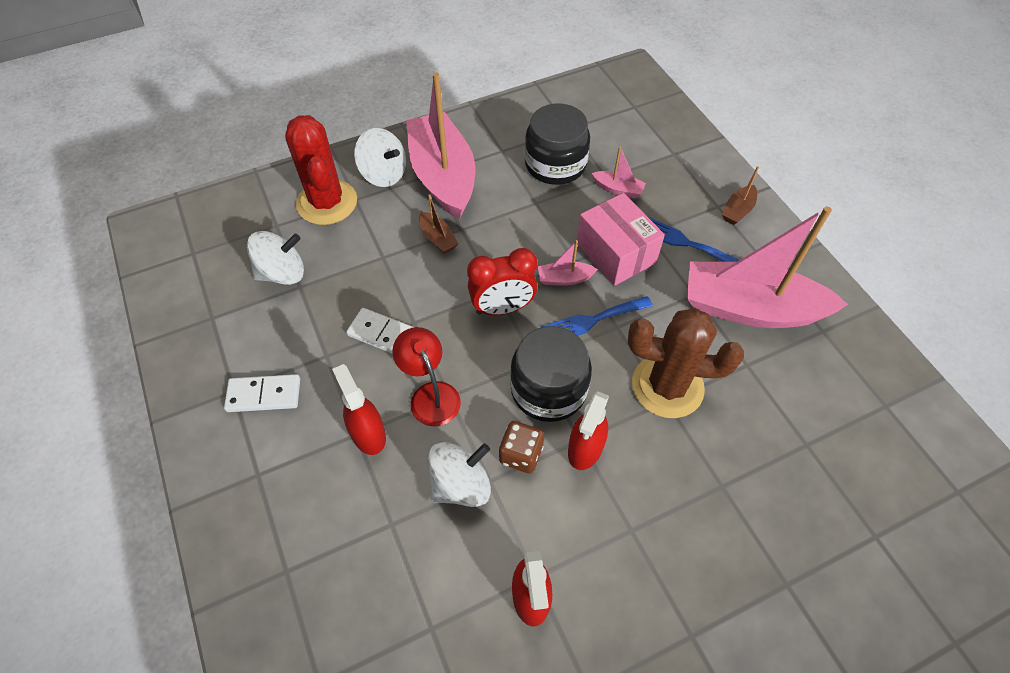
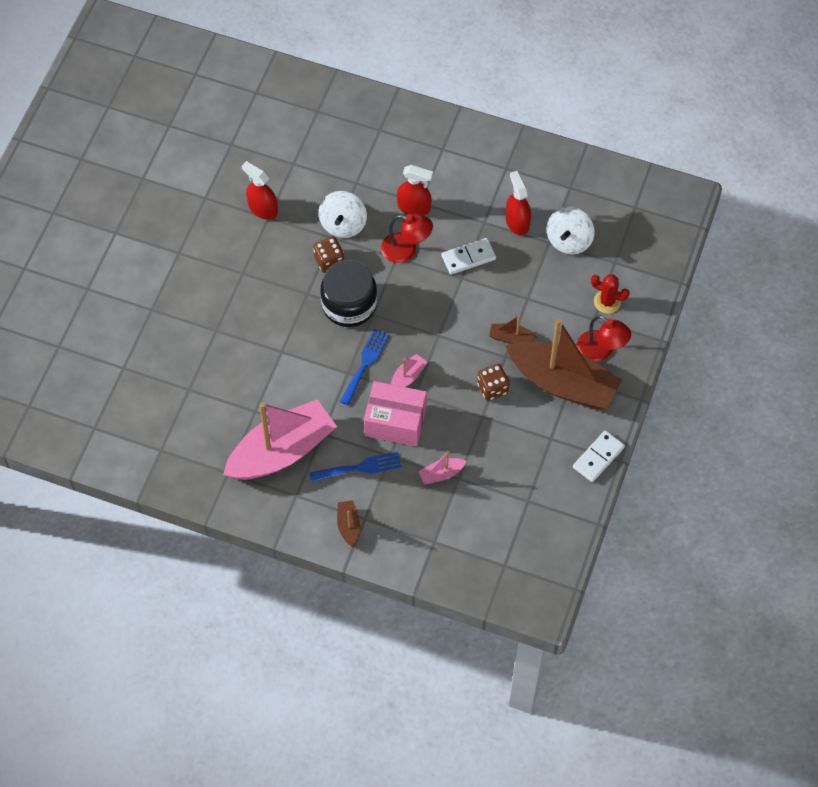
camera: 135 degrees right, 5 degrees up
(264, 395) = (488, 179): white domino -> white domino (598, 457)
(327, 202) = (607, 302): red cactus -> red cactus, size x0.53
(383, 174) = (601, 351): white spinning top -> red lamp
(443, 176) = (562, 383): pink boat -> brown boat
(502, 215) = (492, 388): none -> brown dice
(502, 308) = (423, 327): red clock -> none
(555, 164) = (503, 458): black jar -> none
(585, 448) = (300, 291): red spray bottle -> red spray bottle (517, 222)
(667, 386) = (288, 360): brown cactus -> none

